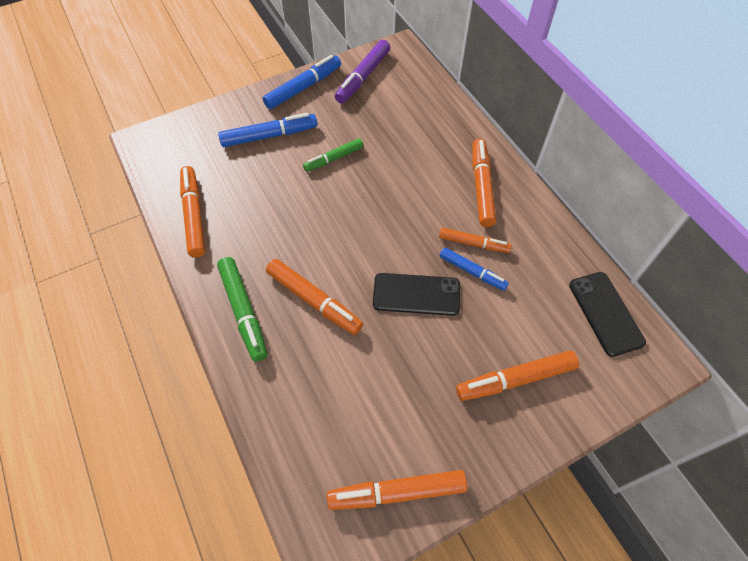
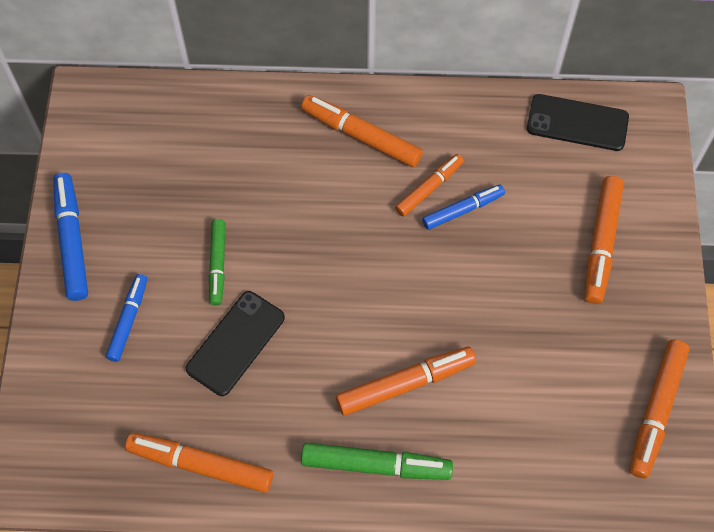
camera: 60 degrees left, 5 degrees up
(269, 136) = (128, 320): blue marker -> blue marker, size x0.65
(363, 77) = (105, 163): purple marker -> none
(416, 294) = (457, 278): black phone -> black phone (235, 343)

